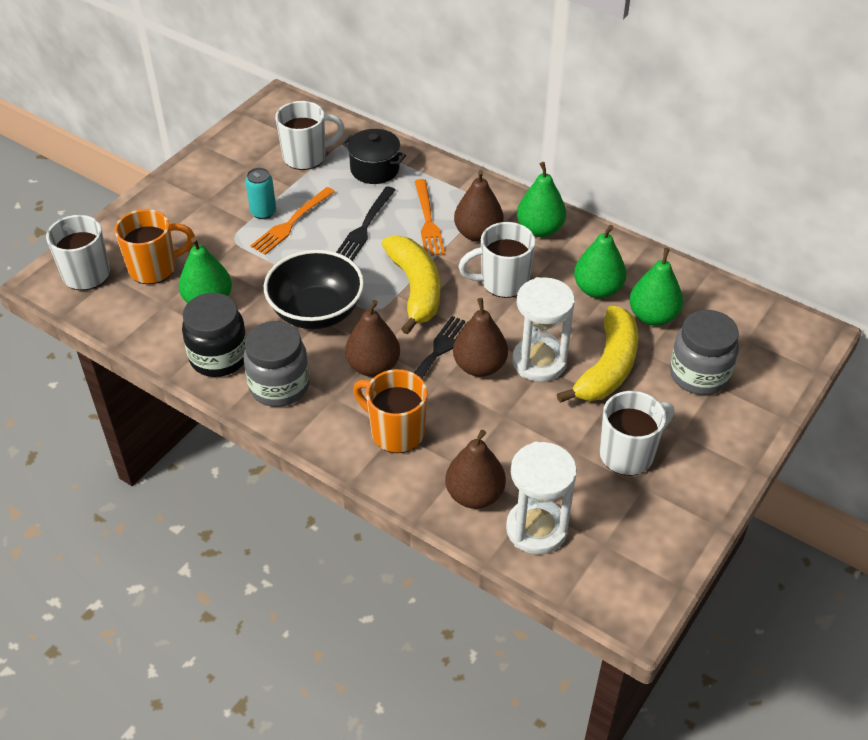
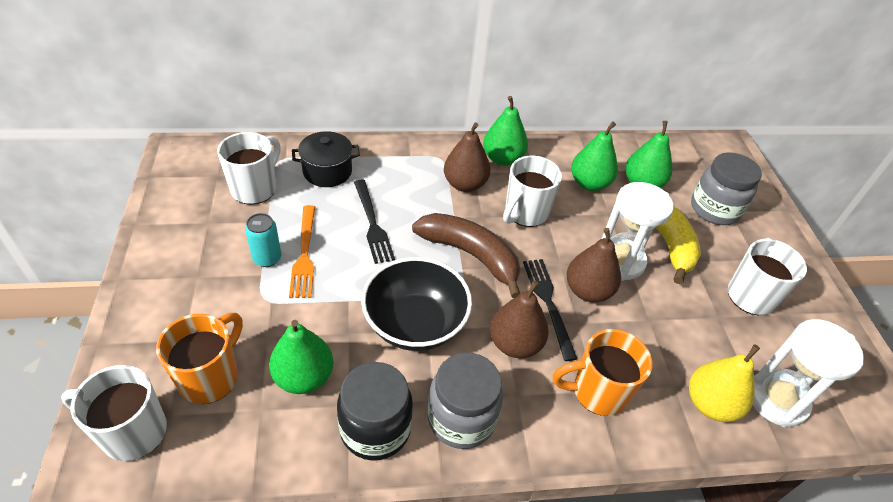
camera: 45 degrees left, 0 degrees up
(415, 289) = (471, 255): yellow banana -> brown banana
(428, 221) = (417, 193): orange fork -> none
(474, 495) = (710, 404): brown pear -> yellow pear

